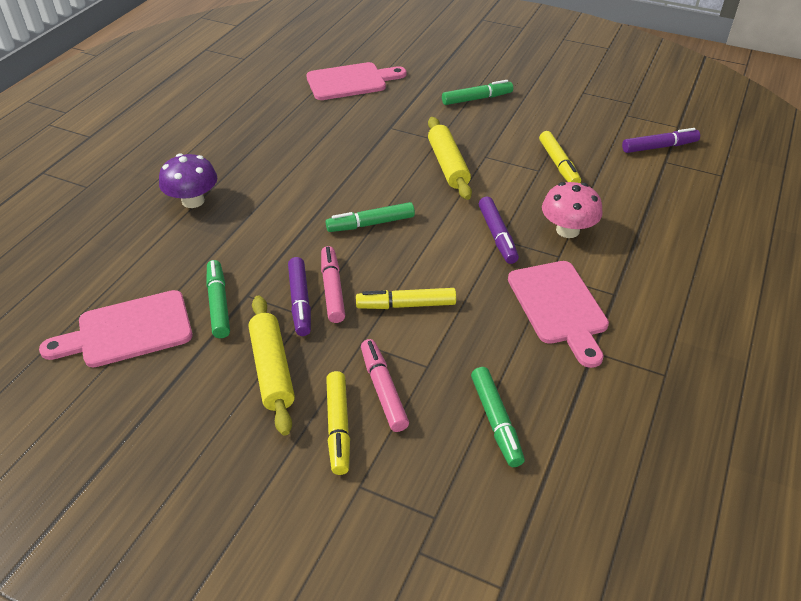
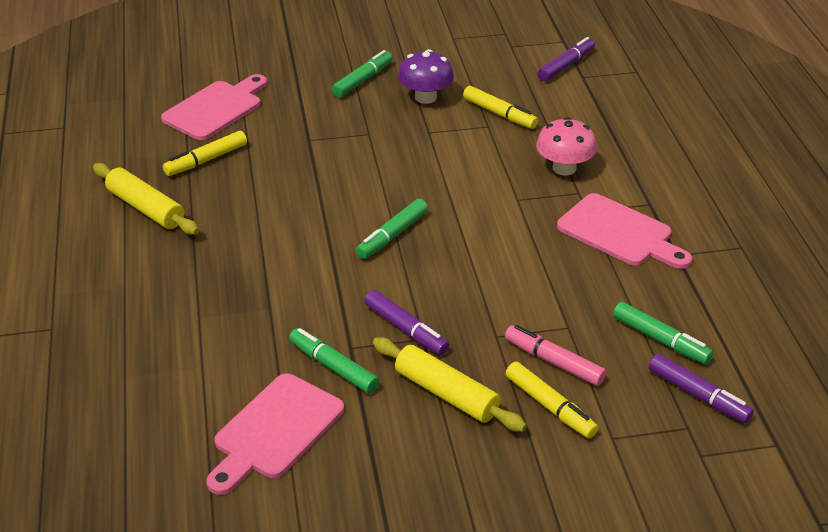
camera: 35 degrees left, 5 degrees down
(193, 201) = (191, 291): purple mushroom -> purple mushroom (425, 97)
(332, 289) = (422, 306): pink marker -> none
(406, 305) = (499, 288): yellow marker -> yellow marker (206, 160)
(448, 165) = (403, 154): yellow rolling pin -> yellow rolling pin (146, 208)
(497, 235) = (512, 197): purple marker -> purple marker (698, 395)

